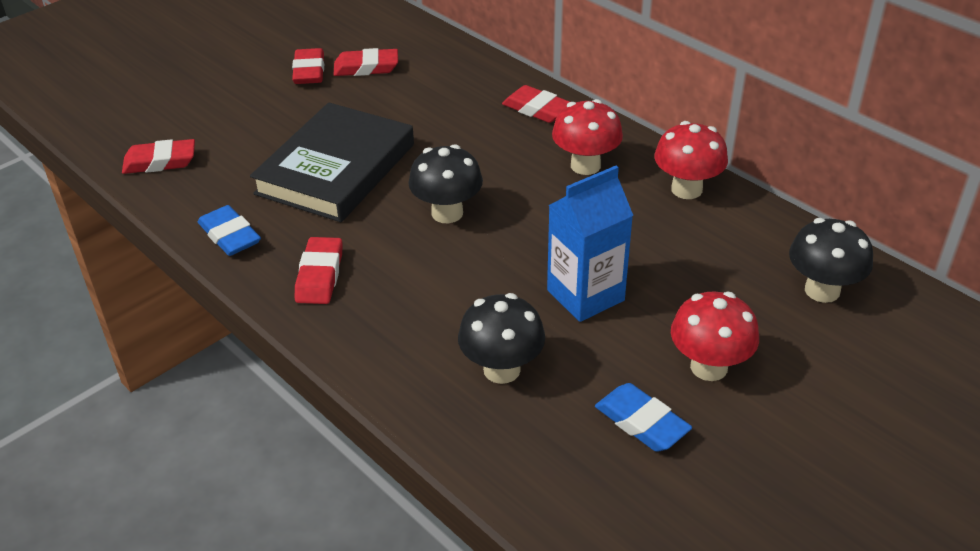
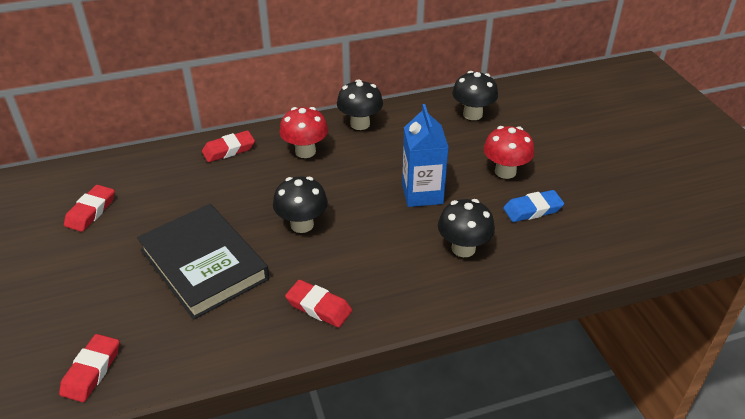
camera: 65 degrees left, 0 degrees up
(230, 236) = (233, 347): blue eraser -> none
(309, 71) = (59, 244): red eraser -> none
(686, 189) = (360, 124): red mushroom -> black mushroom

